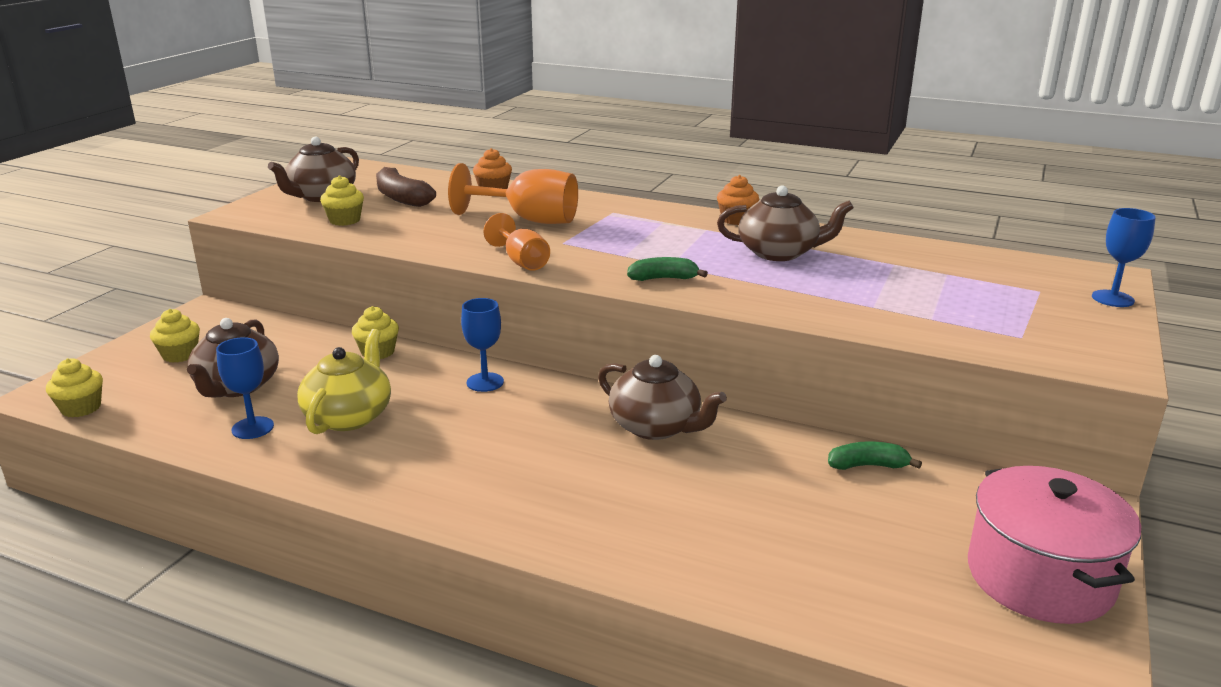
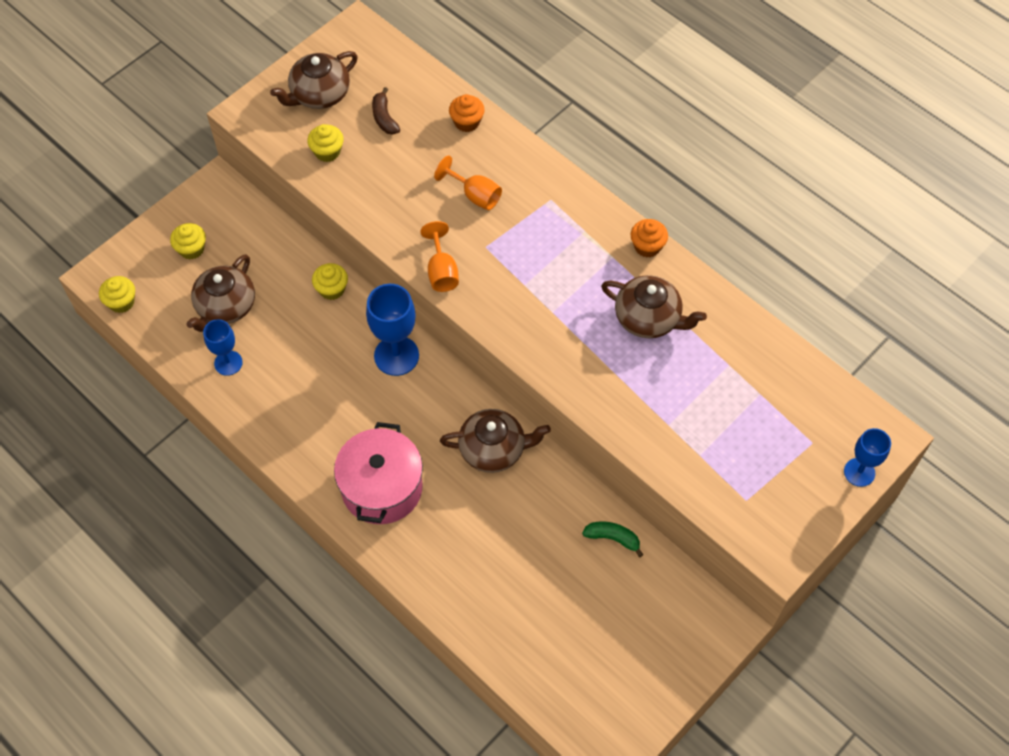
camera: 20 degrees right, 35 degrees up
(349, 416) = (293, 369): yellow teapot -> none
(401, 198) = (384, 118): brown banana -> brown banana, size x0.66
(485, 382) = (396, 356): blue goblet -> blue goblet, size x1.61
(529, 220) = (475, 195): orange goblet -> orange goblet, size x0.62
(656, 427) = (493, 449): brown teapot -> brown teapot turned 60 degrees counterclockwise
(663, 278) = (536, 333): green banana -> none
(1039, 577) = (649, 671): pink pot -> pink pot (382, 488)

